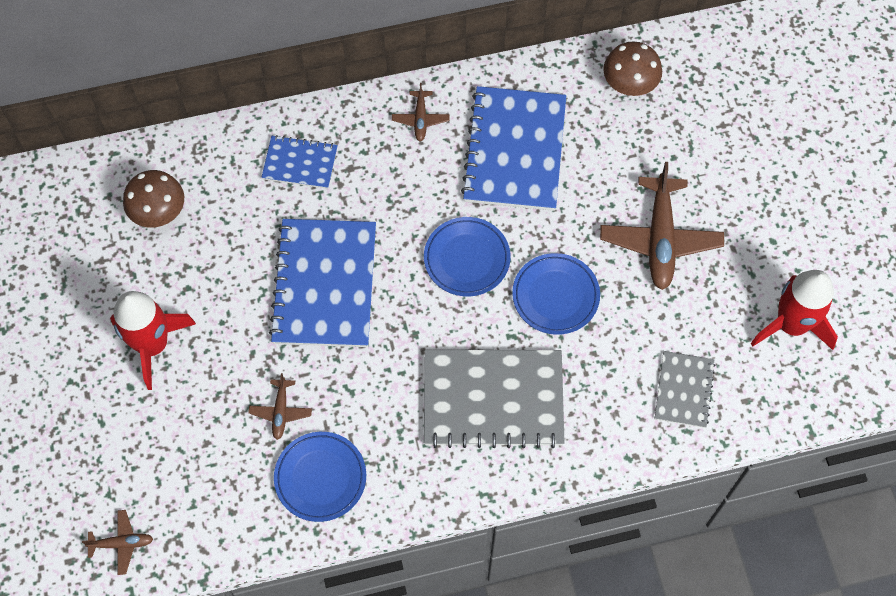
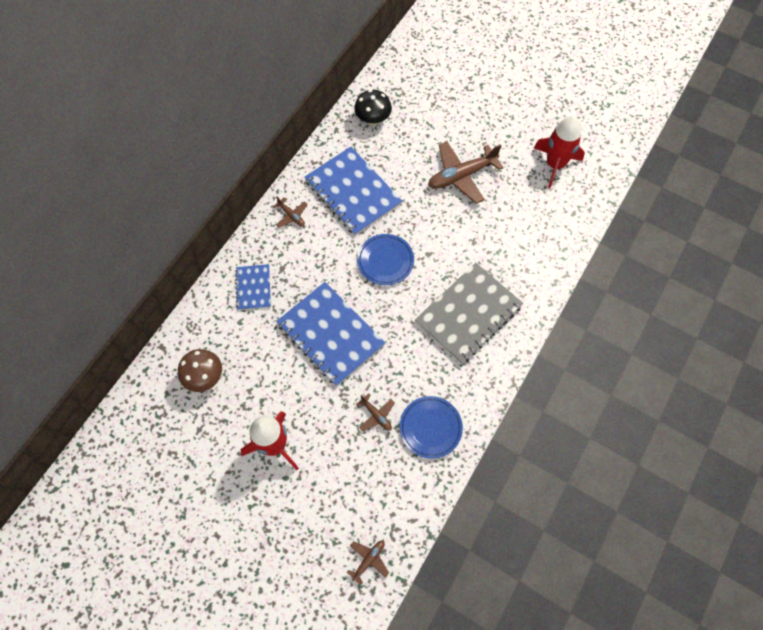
camera: 45 degrees left, 0 degrees up
(300, 163) = (253, 288): blue notebook -> blue notebook turned 60 degrees counterclockwise
(555, 296) = (444, 242): blue plate -> none
(629, 85) = (373, 120): brown mushroom -> black mushroom
(660, 239) = (461, 176): brown plane -> brown plane turned 105 degrees clockwise
(684, 390) = (543, 233): grey notebook -> none

